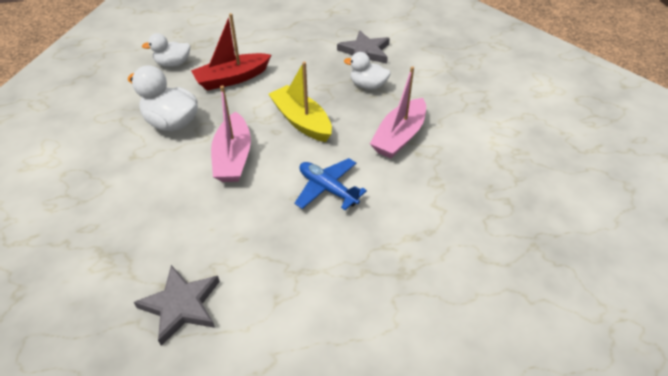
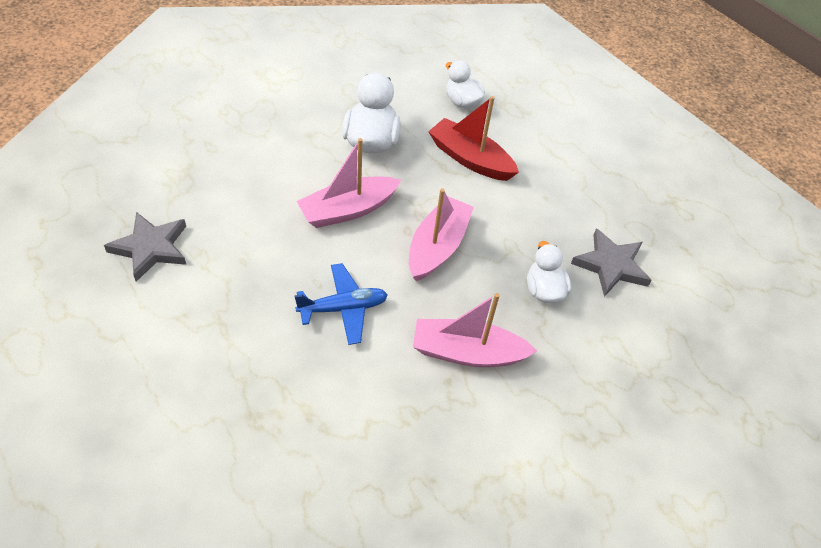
camera: 60 degrees right, 5 degrees up
(301, 121) = (437, 247): yellow boat -> pink boat
(327, 189) = (343, 308): blue plane -> blue plane turned 60 degrees clockwise

